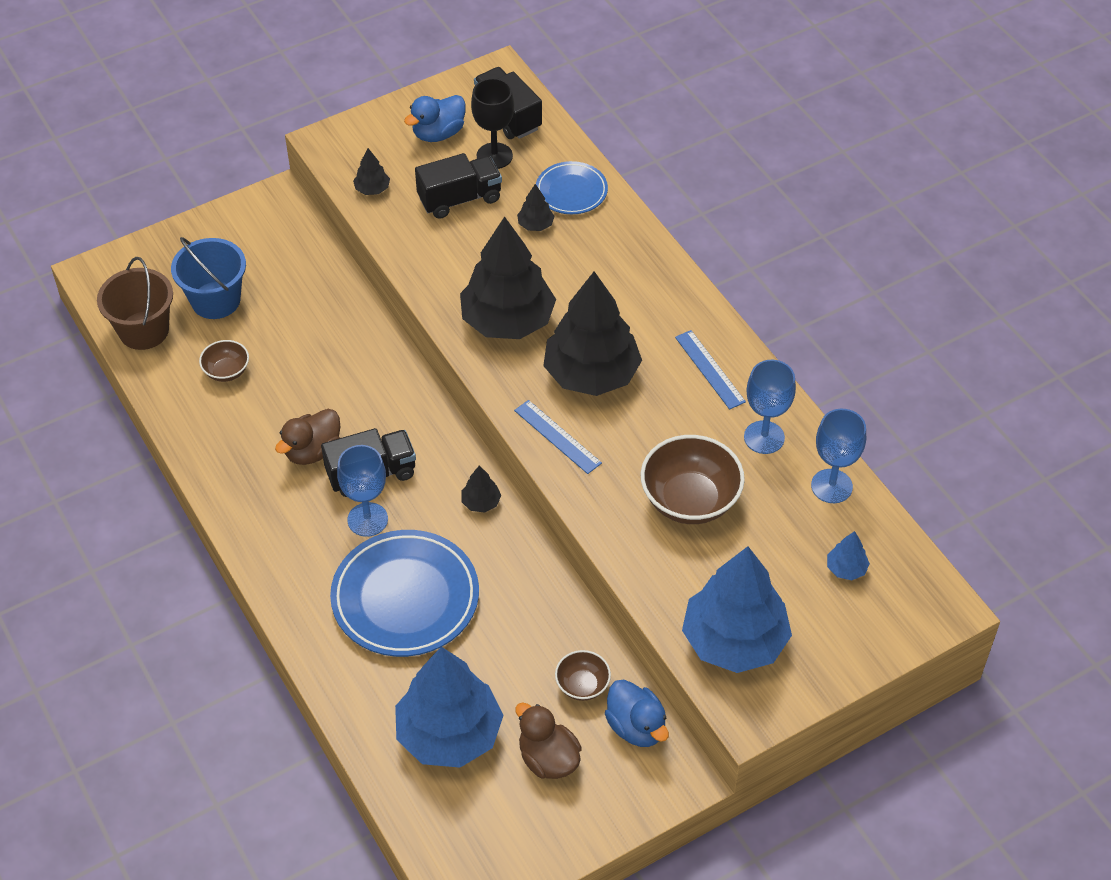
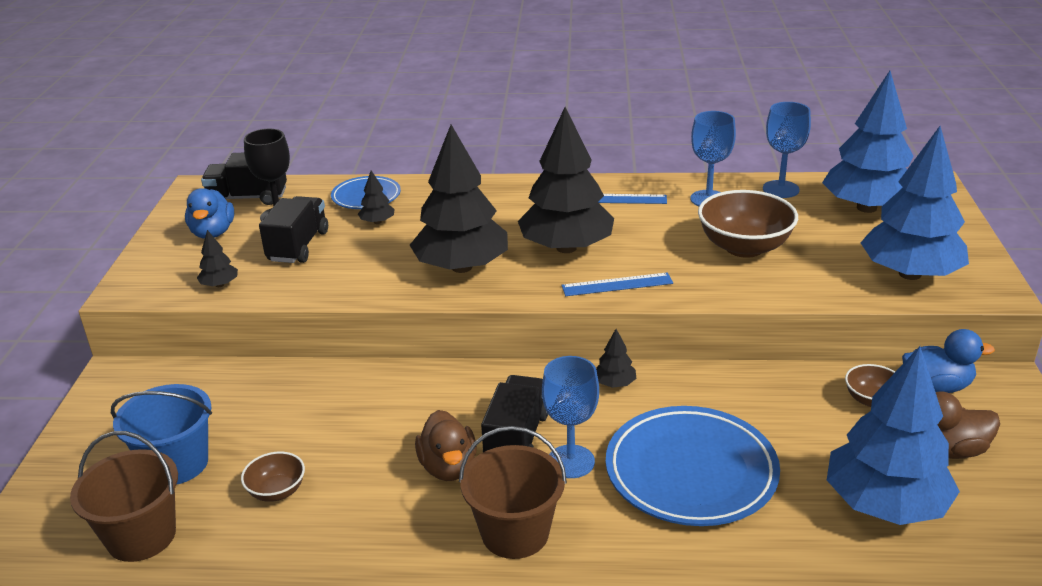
camera: 55 degrees left, 20 degrees down
(273, 524) = (515, 533): none -> brown bucket
(846, 568) = (866, 208): blue tree -> blue tree, size x2.46

